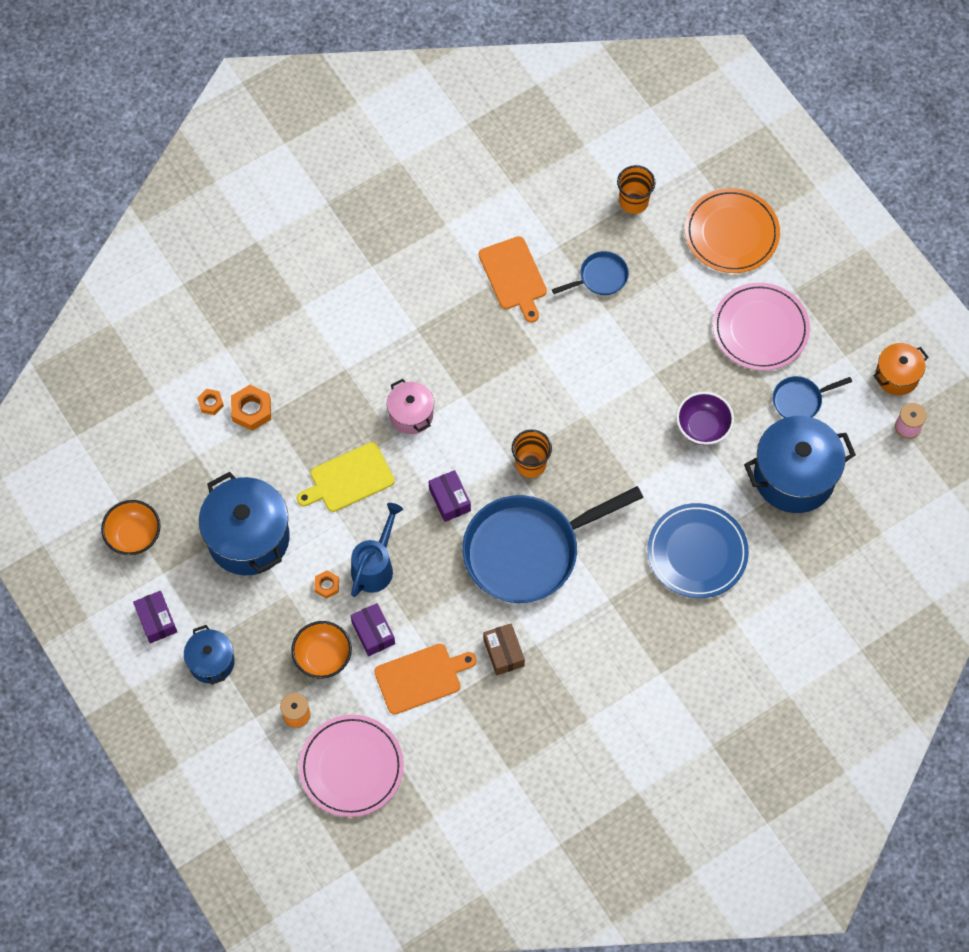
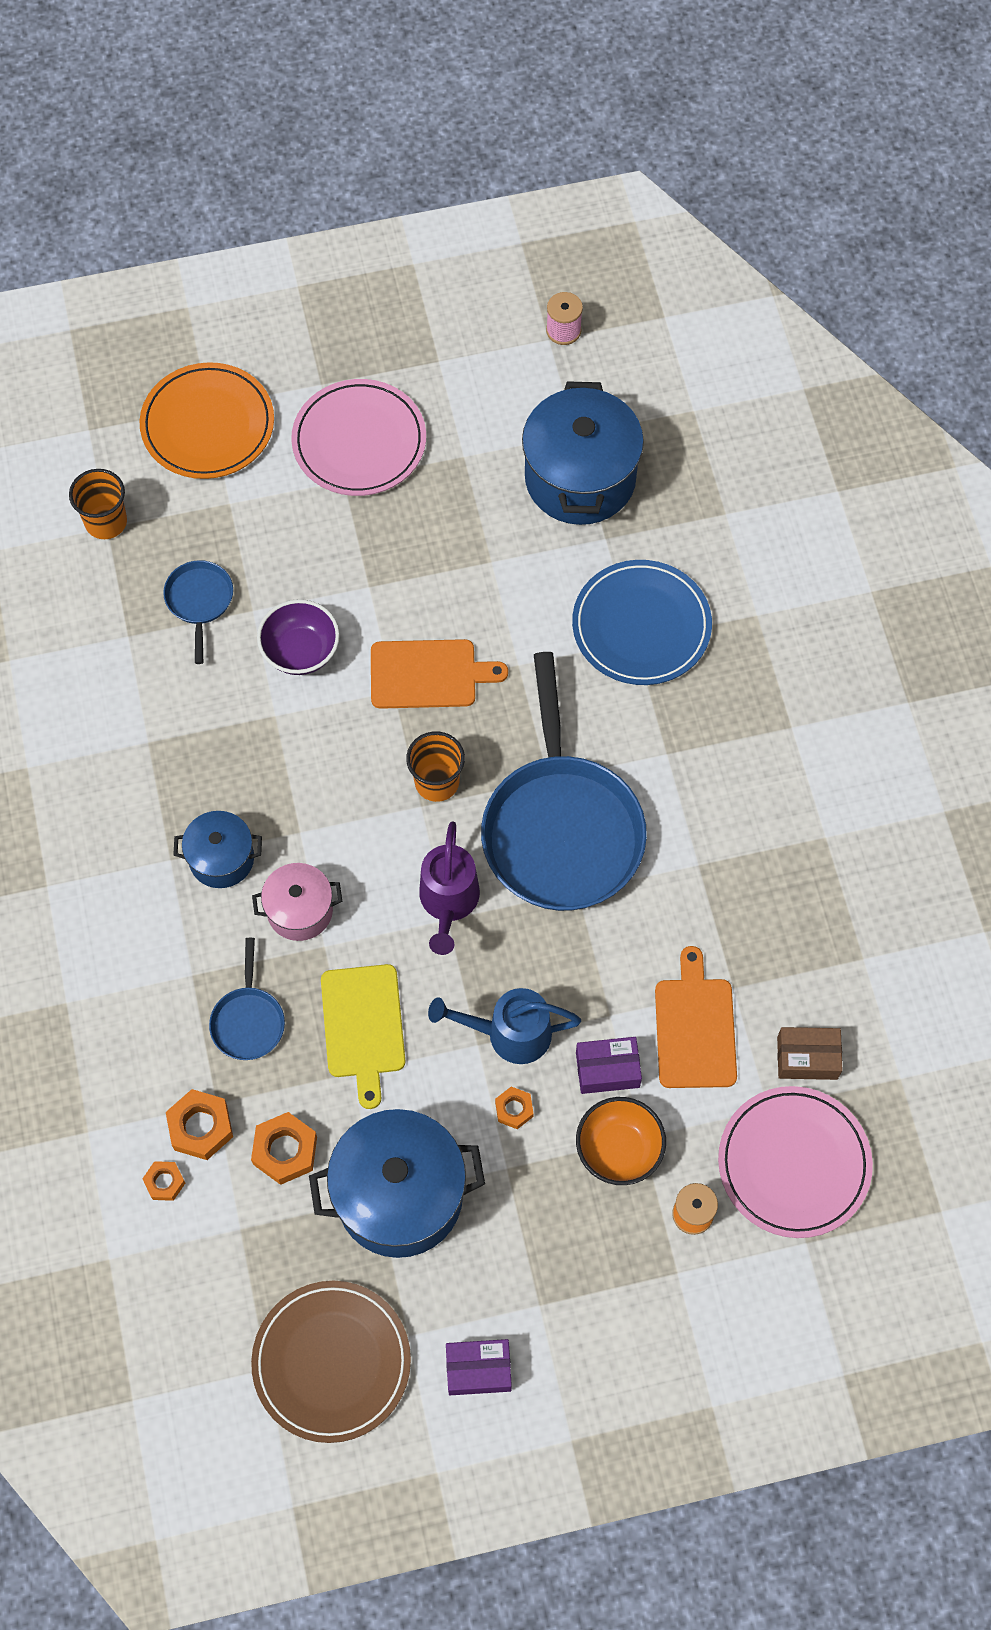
camera: 70 degrees left, 0 degrees up
(134, 536) = (331, 1362): orange bowl -> brown plate
(211, 662) = (571, 1309): blue pot -> blue pot (221, 859)
(253, 463) = (285, 1150): none -> orange nut
(375, 566) = (509, 1034): blue watering can -> blue watering can turned 45 degrees counterclockwise
(449, 500) = (448, 903): purple box -> purple watering can
(503, 653) = (696, 909): brown box -> brown box (807, 1058)
(513, 276) = (148, 707): orange cutting board -> orange cutting board (428, 674)
(703, 427) = (469, 557): purple bowl -> purple bowl (300, 651)
(800, 400) = (478, 434): blue pan -> blue pan (248, 1021)
(897, 376) = (490, 316): orange pot -> none

